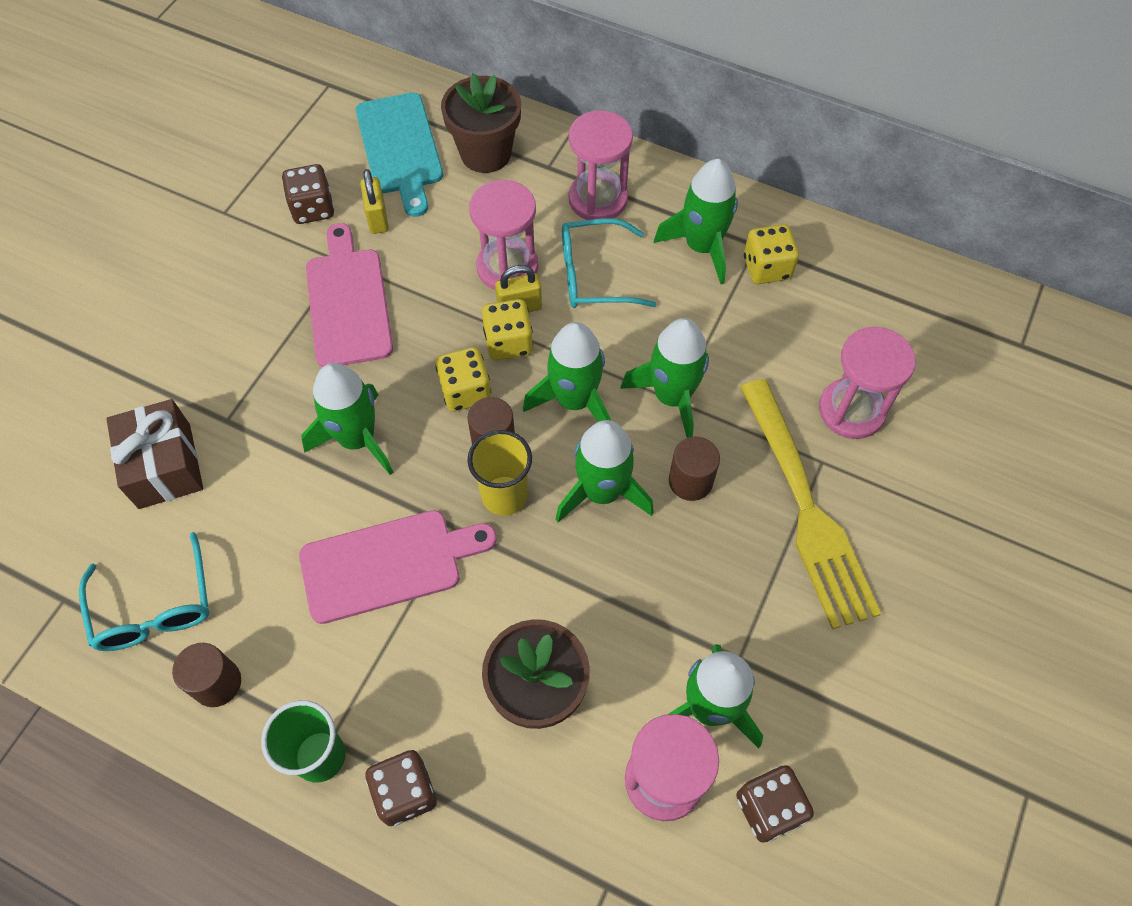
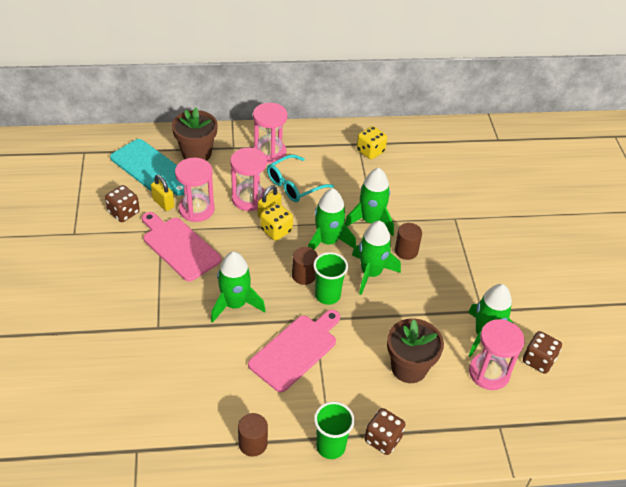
camera: 35 degrees left, 15 degrees down
(154, 607) = (190, 428): turquoise glasses -> none
(165, 466) = (141, 363): brown gift -> none
(465, 391) = (272, 260): yellow dice -> none
(504, 496) = (327, 295): yellow cup -> green cup
(702, 247) = (334, 154): green rocket -> none
(805, 507) = (462, 239): yellow fork -> none
(851, 410) = (451, 193): pink hourglass -> pink hourglass (196, 209)

